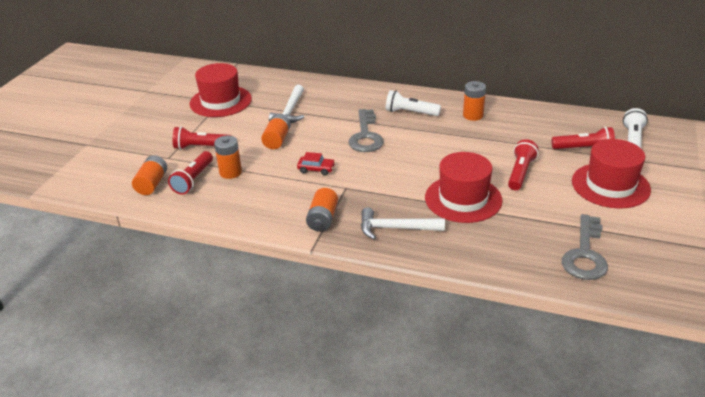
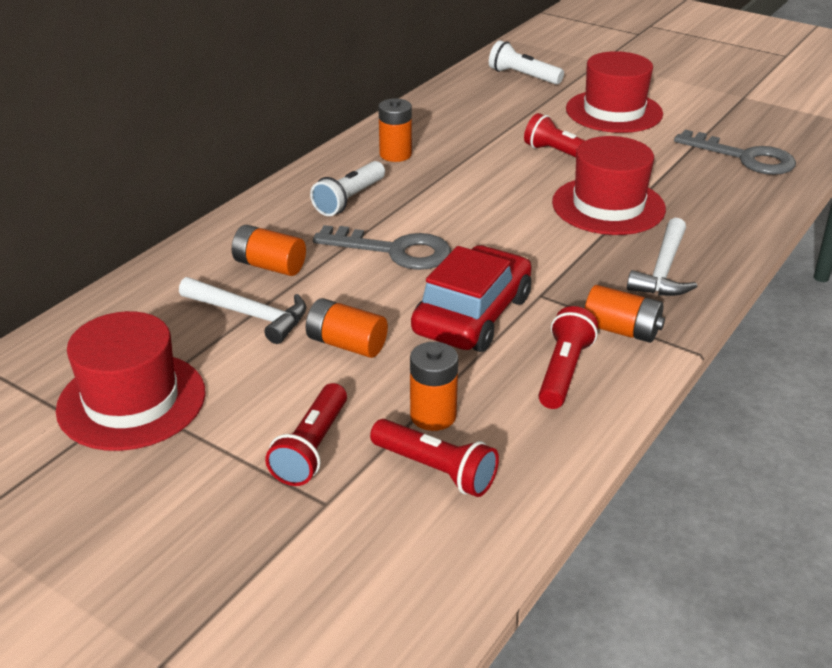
camera: 75 degrees left, 0 degrees up
(152, 184) = (422, 536): orange battery -> orange battery (269, 266)
(316, 169) = (472, 315): red car -> red car, size x2.24
(583, 148) = (527, 106): red flashlight -> red flashlight (563, 371)

